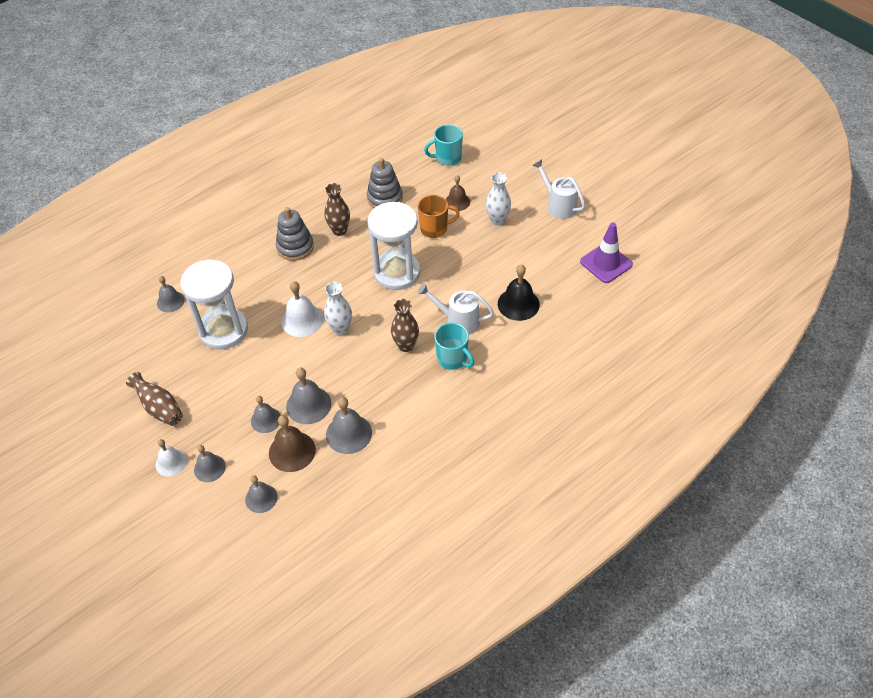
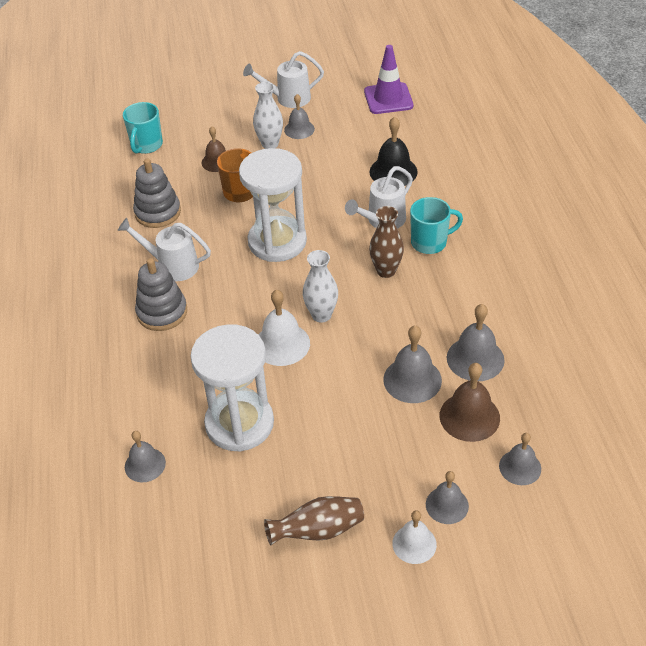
camera: 60 degrees left, 5 degrees down
(266, 420) = (408, 426): grey bell -> grey bell (299, 129)
(339, 230) = (172, 266): brown vase -> white watering can

